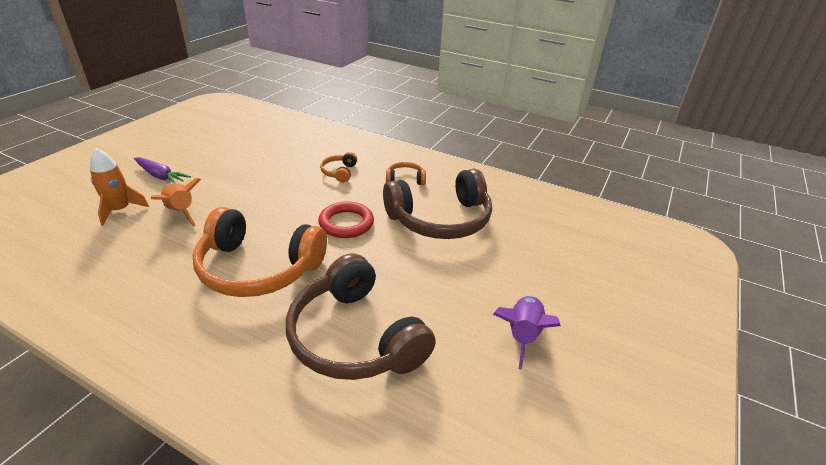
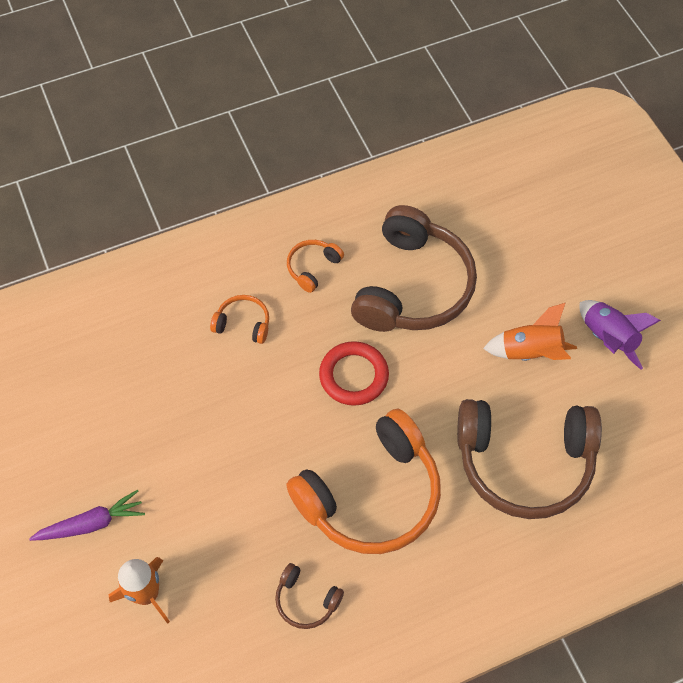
camera: 50 degrees left, 25 degrees up
(148, 274) = (306, 600): none -> brown headphones
(181, 212) = (203, 530): orange rocket -> orange rocket (530, 352)
(339, 172) = (243, 324): orange headphones -> orange headphones turned 150 degrees clockwise

